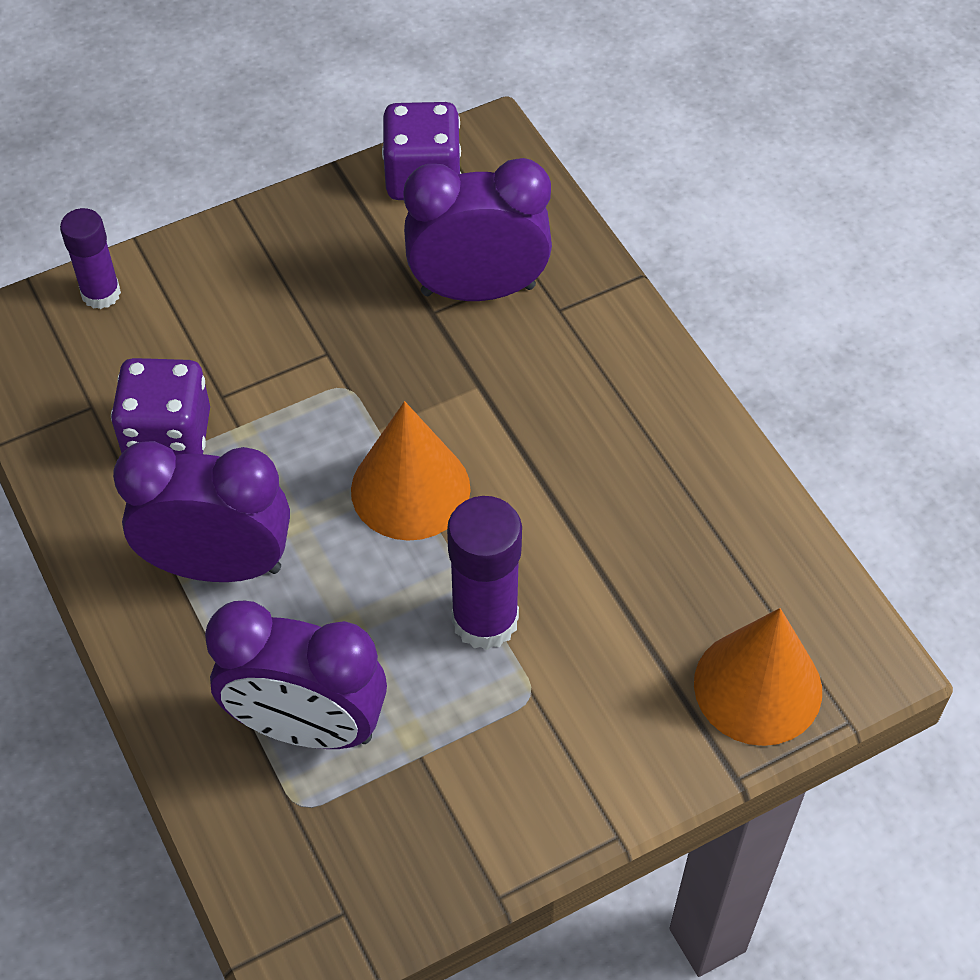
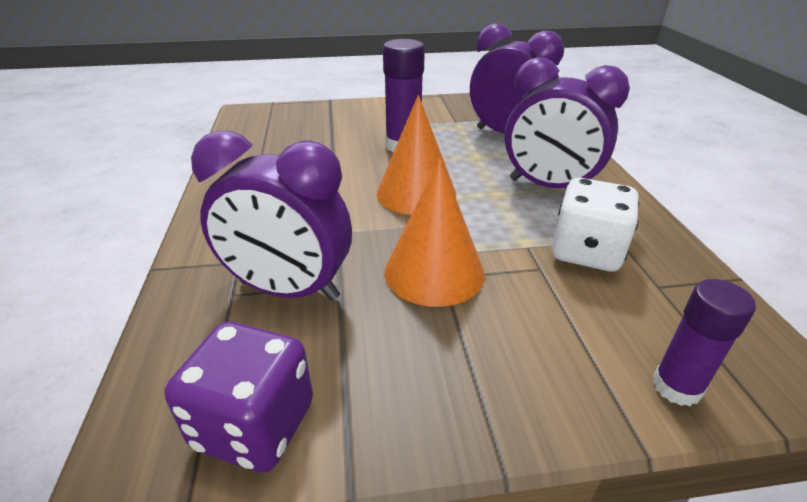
camera: 160 degrees left, 20 degrees down
(168, 436) = (586, 252): purple dice -> white dice
(758, 686) = (297, 113): orange cone -> orange cone (434, 272)

